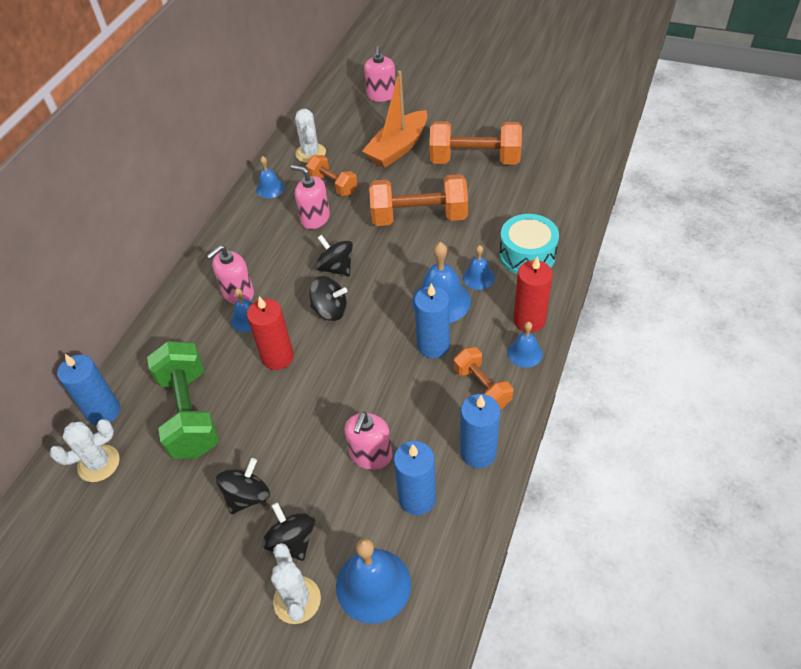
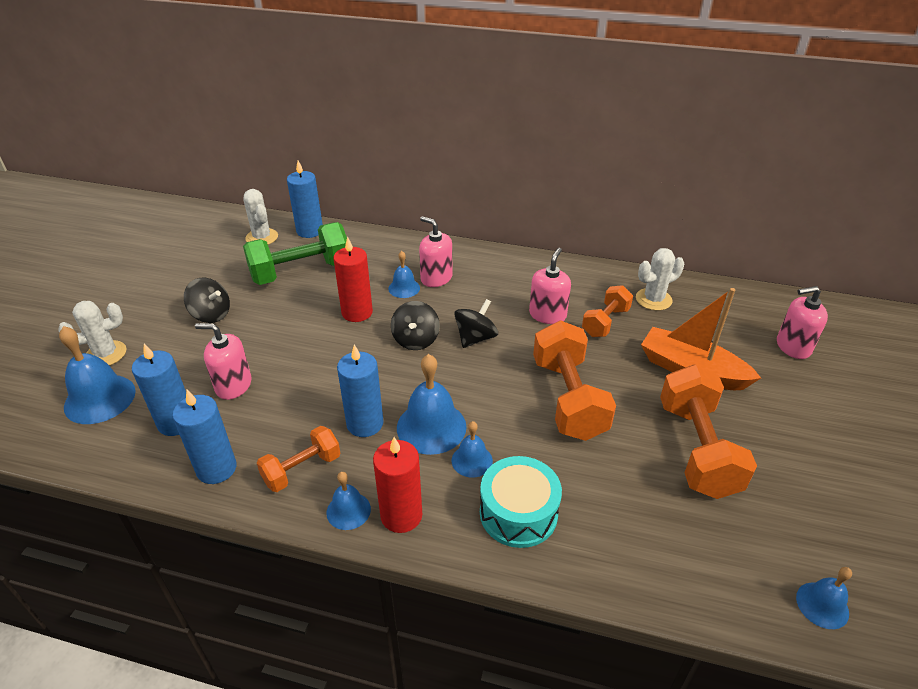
camera: 80 degrees right, 10 degrees down
(270, 188) = (586, 278): blue bell -> blue bell (822, 605)
(292, 541) = (160, 345): black spinning top -> none

